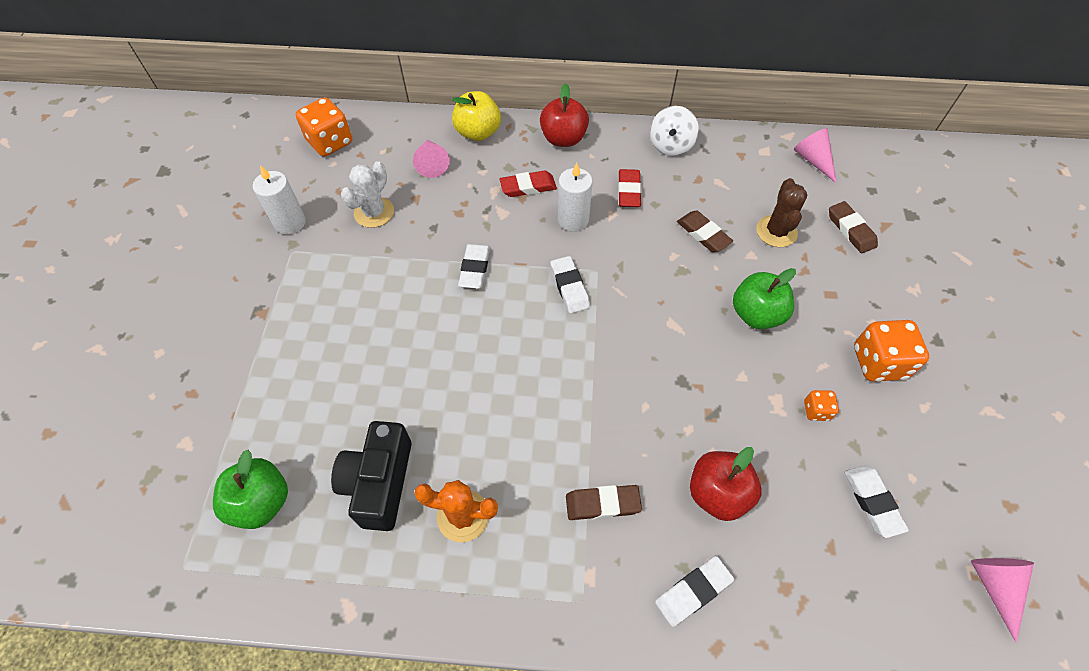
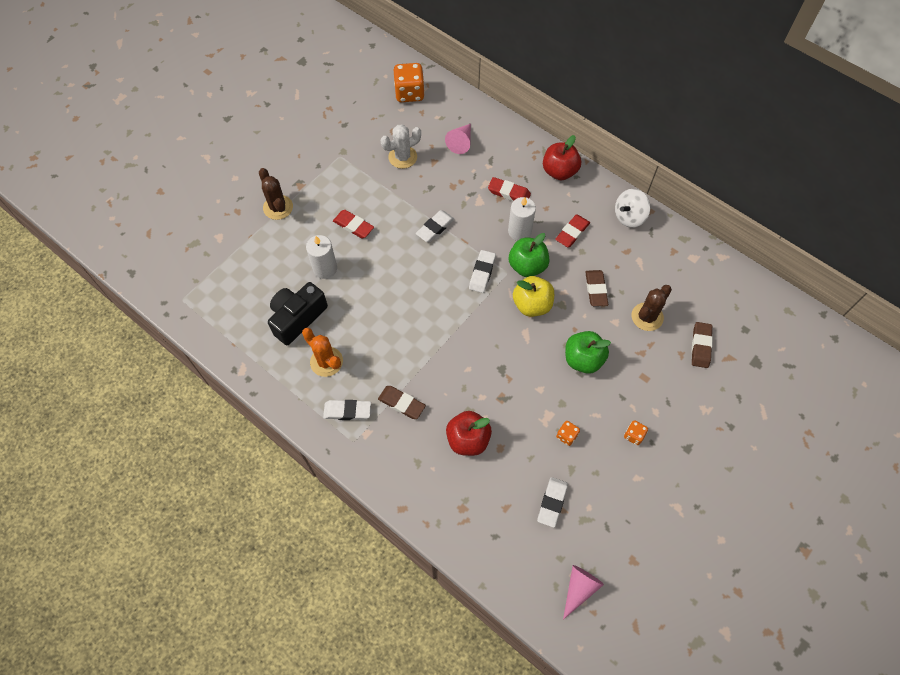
camera: 35 degrees right, 5 degrees up
(249, 356) = (278, 207): none -> brown cactus
(261, 502) = (236, 291): green apple -> green apple (527, 266)
(290, 222) = (350, 136): white candle -> white candle (325, 268)
(370, 322) = (353, 226): none -> red eraser
(478, 133) = (506, 136): yellow apple -> yellow apple (532, 305)
(693, 591) = (412, 476): white eraser -> white eraser (347, 411)
(813, 160) = (722, 284): pink cone -> none
(878, 363) = (633, 435): orange dice -> orange dice, size x0.50

